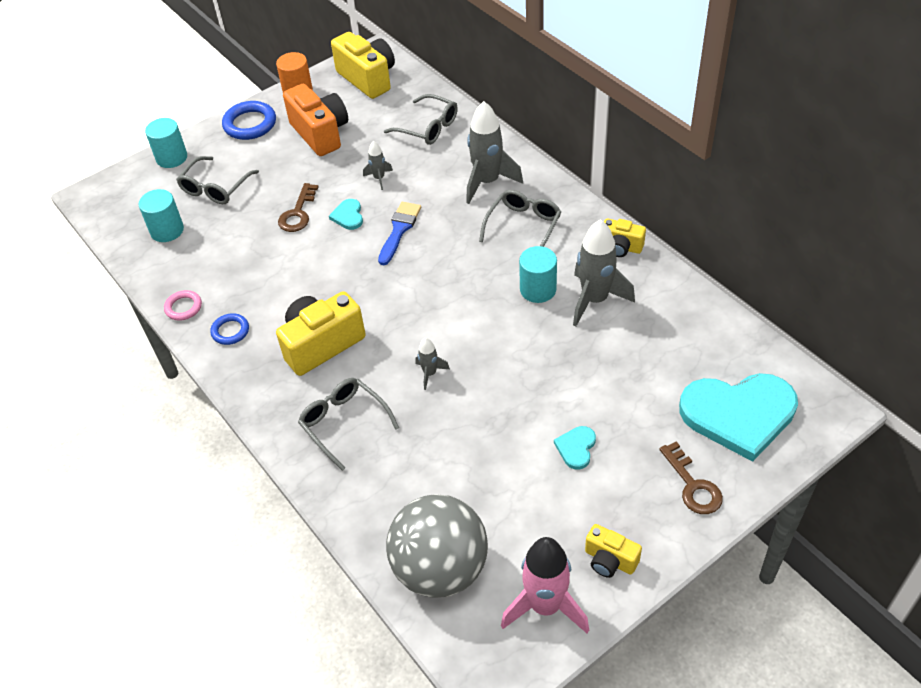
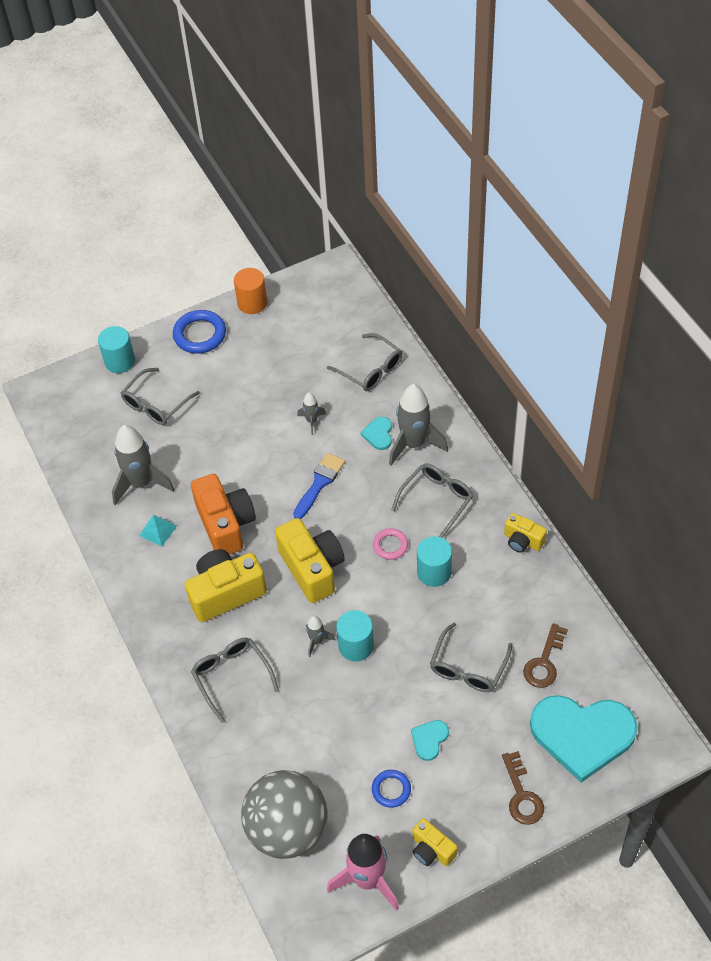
camera: 10 degrees right, 5 degrees up
(167, 230) = (104, 444): turquoise cylinder -> turquoise cylinder (356, 646)
(183, 307) = (108, 531): pink ring -> pink ring (390, 545)
(230, 331) = (147, 564): blue ring -> blue ring (391, 790)
(237, 298) = (158, 530): none -> turquoise pyramid
(298, 213) = (228, 446): brown key -> brown key (544, 662)
(320, 133) = (265, 358): orange camera -> orange camera (225, 524)
(348, 216) = (275, 458): turquoise heart -> turquoise heart (378, 434)
(368, 78) = (323, 299): yellow camera -> yellow camera (312, 569)
(595, 300) = (483, 593): grey rocket -> grey rocket (141, 483)
(598, 371) = (468, 667): none -> grey glasses

